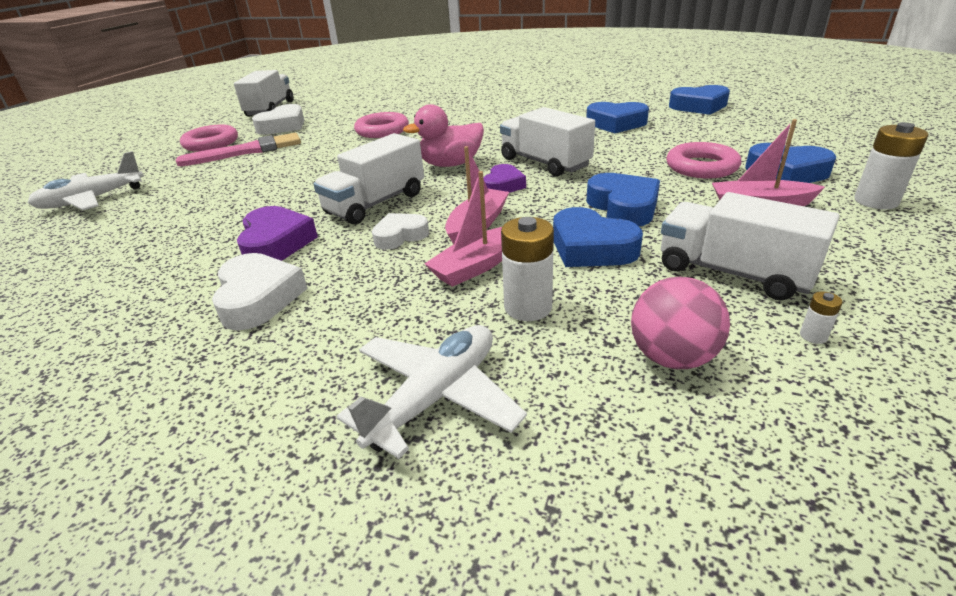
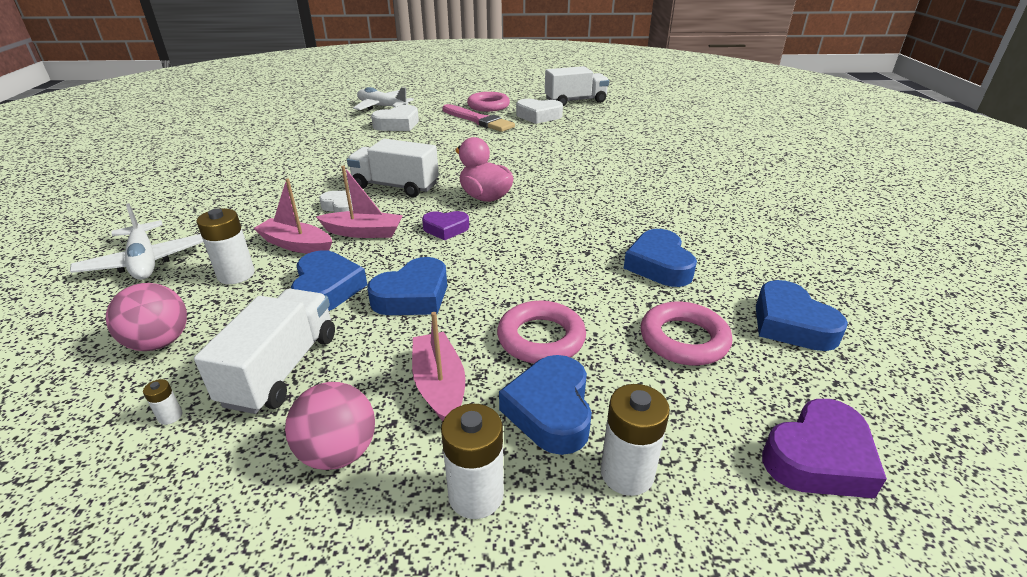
camera: 65 degrees right, 0 degrees up
(258, 298) = (258, 186): white heart -> white heart (397, 124)
(276, 243) = (328, 171): purple heart -> purple heart (819, 458)
(382, 130) = (552, 152): pink ring -> pink ring (684, 339)
(435, 397) = (144, 261): white plane -> white plane turned 45 degrees clockwise
(544, 163) = (509, 240): white truck -> none
(591, 248) = (327, 289): blue heart -> blue heart turned 150 degrees clockwise
(842, 160) = (627, 473): none -> white battery
(847, 246) = (338, 453): none -> pink ball

